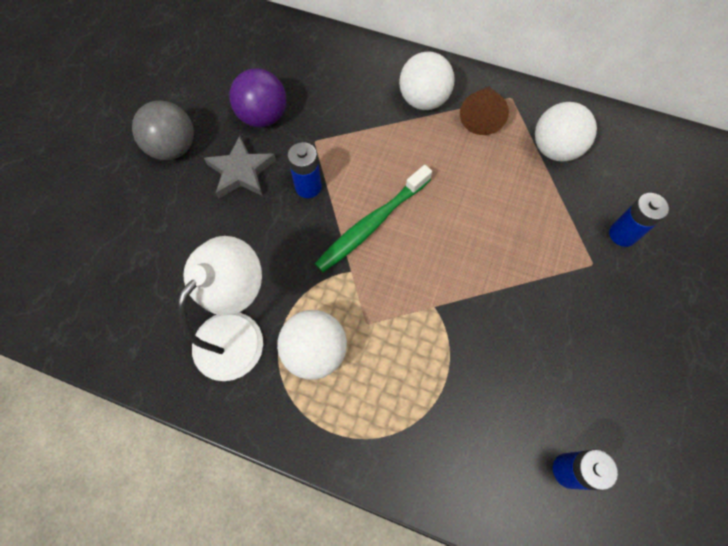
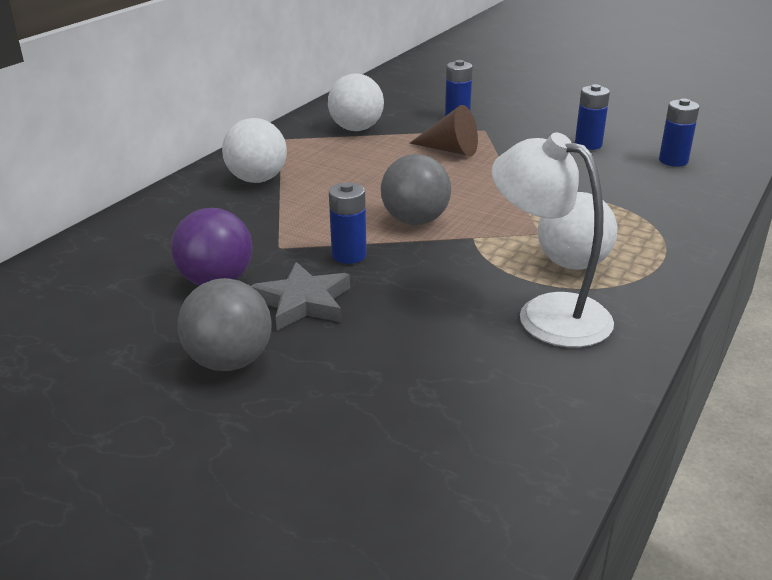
camera: 80 degrees left, 35 degrees down
(372, 224) = (415, 221): green toothbrush -> grey ball
(481, 116) = (298, 154): brown cone -> brown cone (450, 150)
(587, 374) = (588, 144): none -> blue battery

